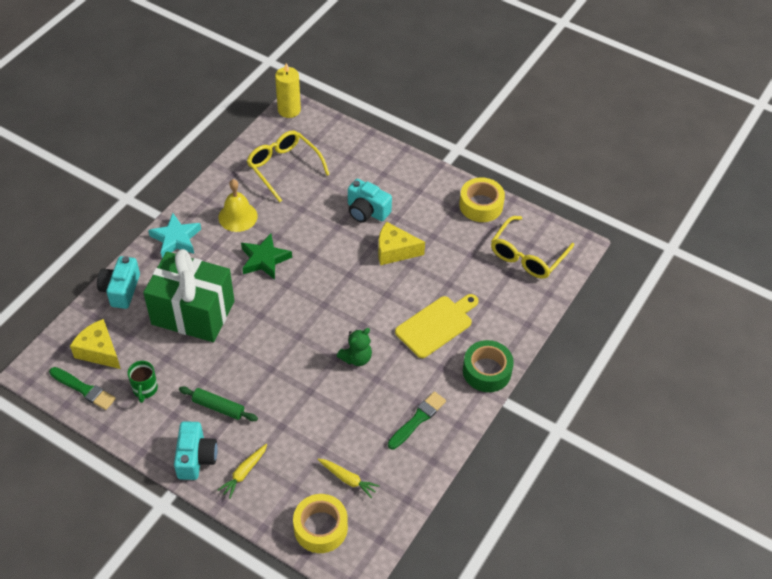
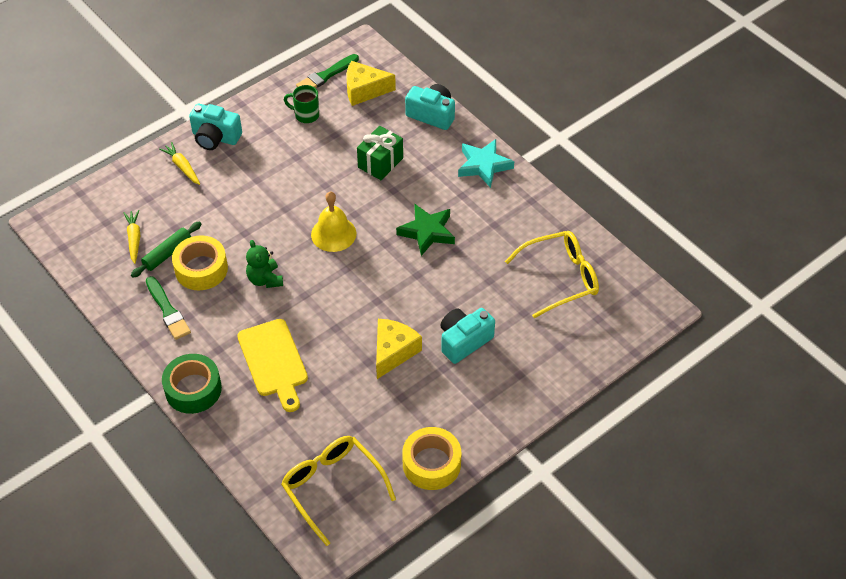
camera: 110 degrees right, 0 degrees up
(99, 351) = (364, 90): yellow cheese -> yellow cheese turned 150 degrees counterclockwise
(193, 313) = (380, 163): green gift -> green gift, size x0.52
(218, 407) = (260, 162): green rolling pin -> green rolling pin (167, 253)
(238, 216) = (497, 221): yellow bell -> yellow bell (333, 234)
(289, 110) = (659, 304): yellow candle -> none
(320, 528) = (98, 208): yellow tape -> yellow tape (201, 269)
(348, 479) = (134, 239): yellow carrot -> yellow carrot turned 120 degrees clockwise

